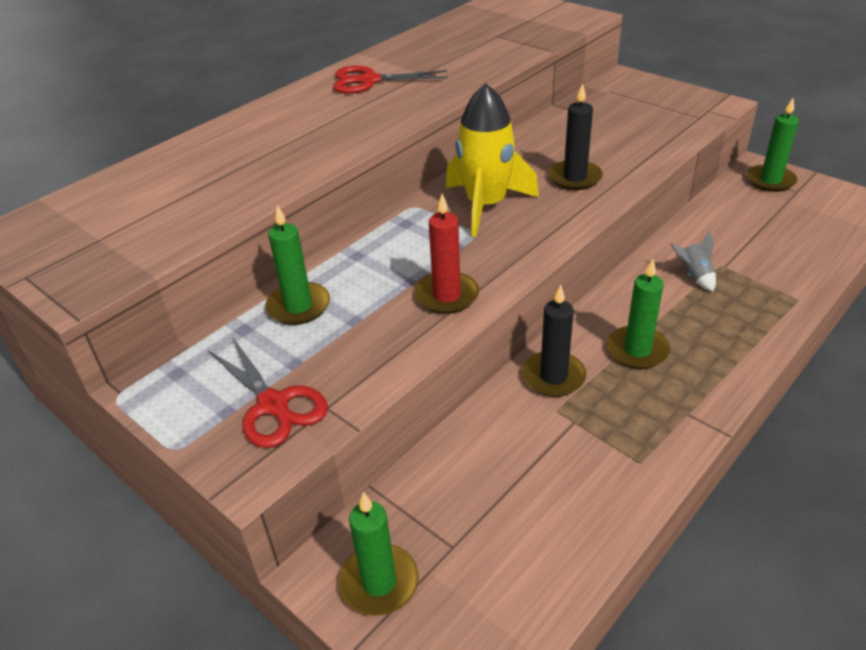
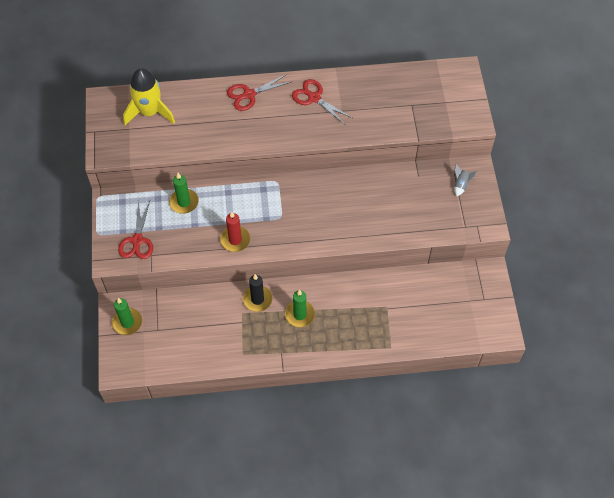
camera: 40 degrees right, 20 degrees up
(271, 117) = (249, 94): none -> red scissors
(486, 205) = (303, 205): yellow rocket -> yellow rocket (150, 112)
(574, 178) = (357, 218): black candle -> none
(694, 276) = (368, 302): grey rocket -> grey rocket (461, 184)
(770, 180) = (482, 283): green candle -> none

